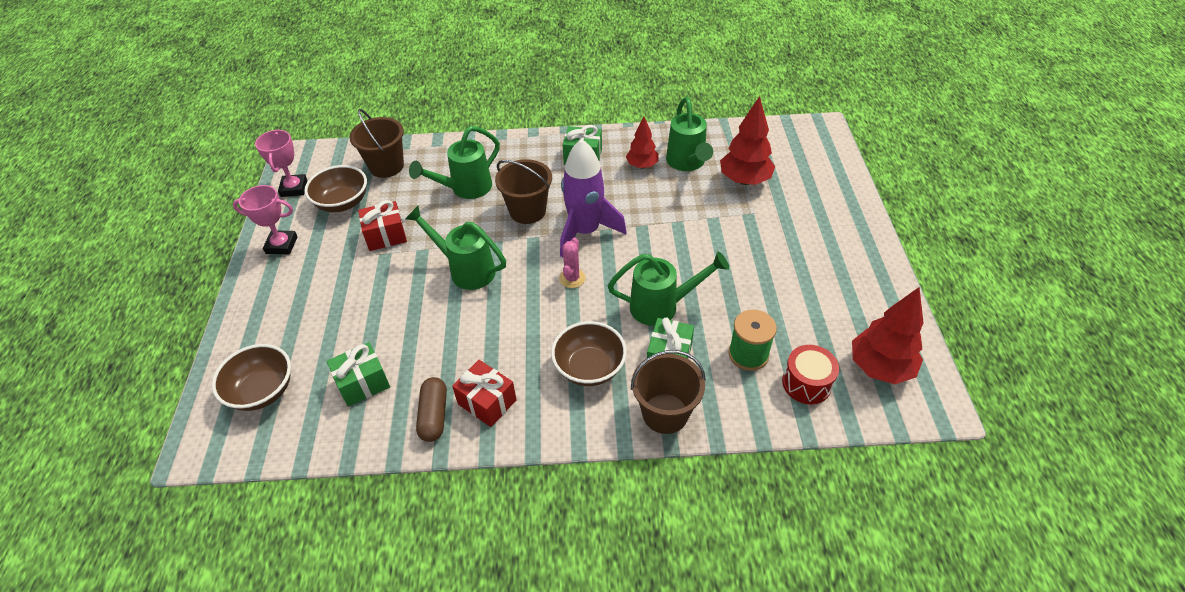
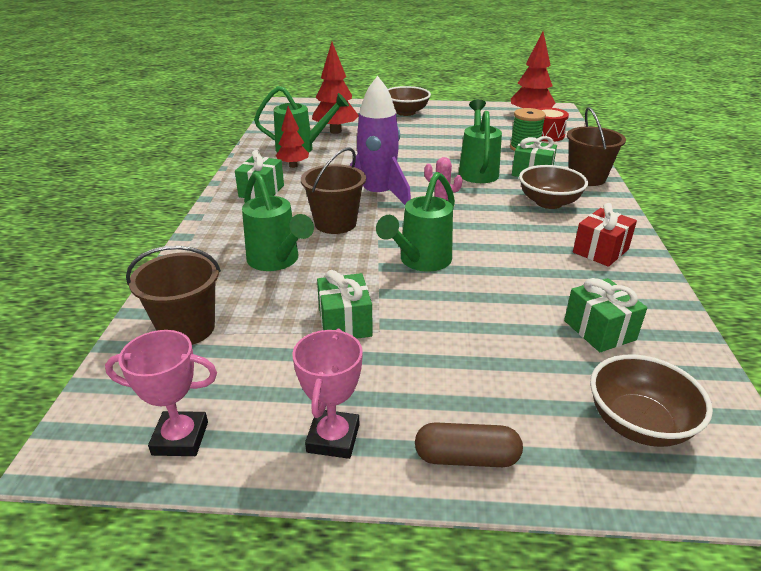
camera: 85 degrees left, 15 degrees down
(342, 203) = (253, 371): brown bowl -> brown bowl (406, 112)
(386, 236) = (345, 323): red gift -> green gift
(434, 415) = (627, 280): brown capsule -> brown capsule (466, 457)

